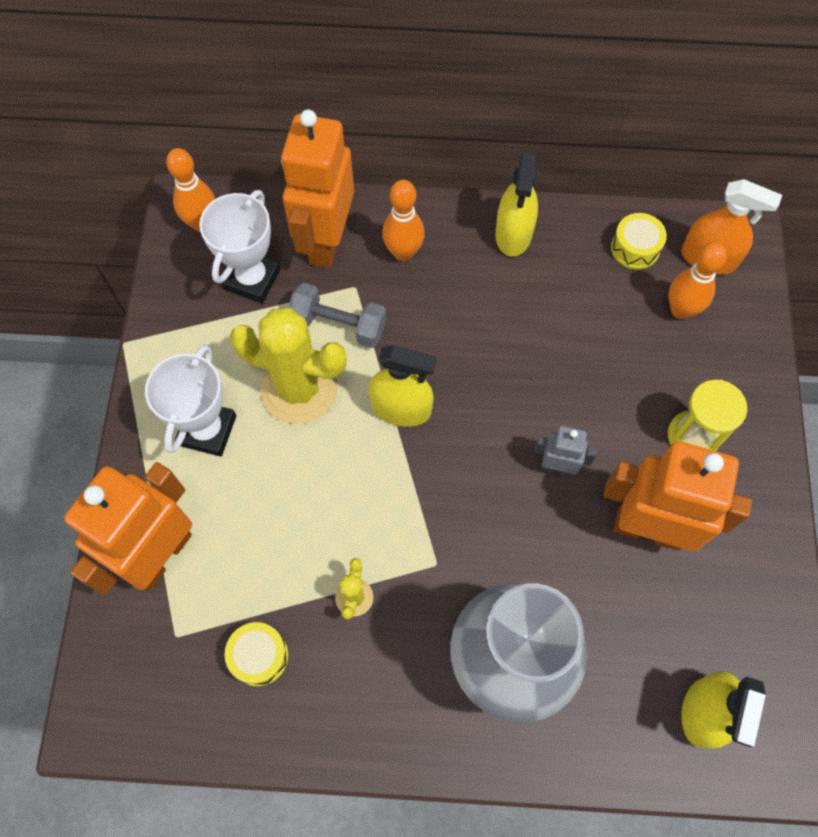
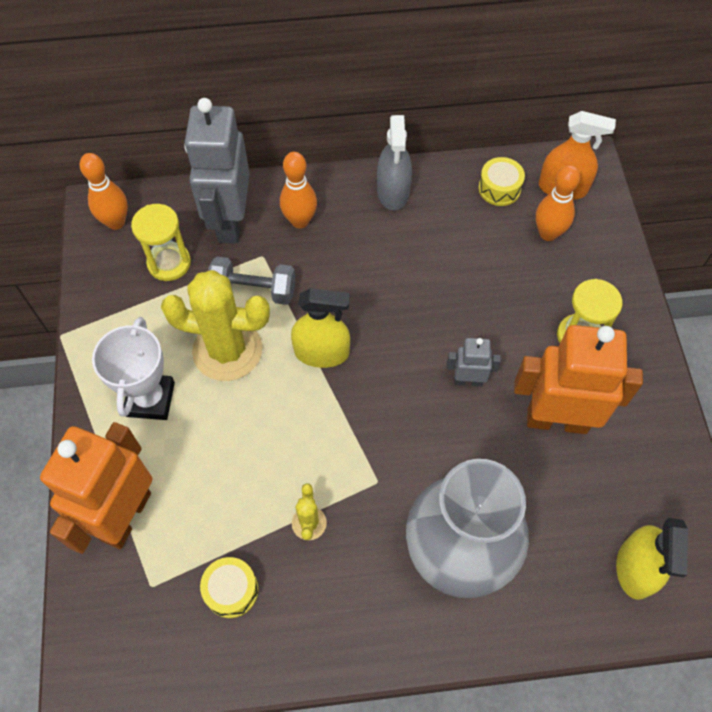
camera: 10 degrees left, 5 degrees down
(252, 279) = (169, 263): white trophy -> yellow hourglass
(326, 241) = (230, 221): orange robot -> grey robot
(513, 234) = (393, 192): yellow spray bottle -> grey spray bottle

